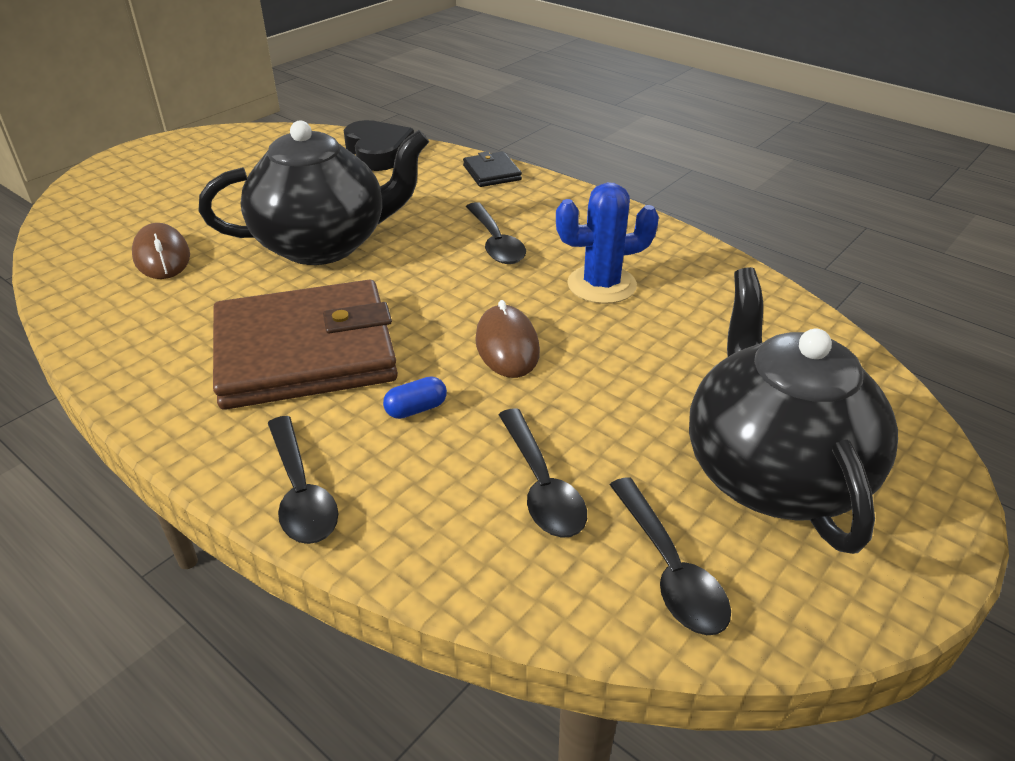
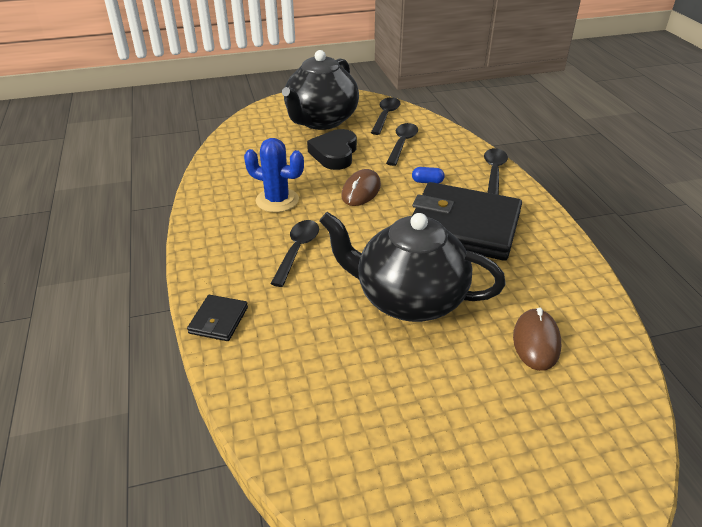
camera: 145 degrees left, 0 degrees up
(305, 352) = (463, 226): brown wallet -> black wallet
(378, 152) = (277, 406): black heart -> black heart (334, 154)

